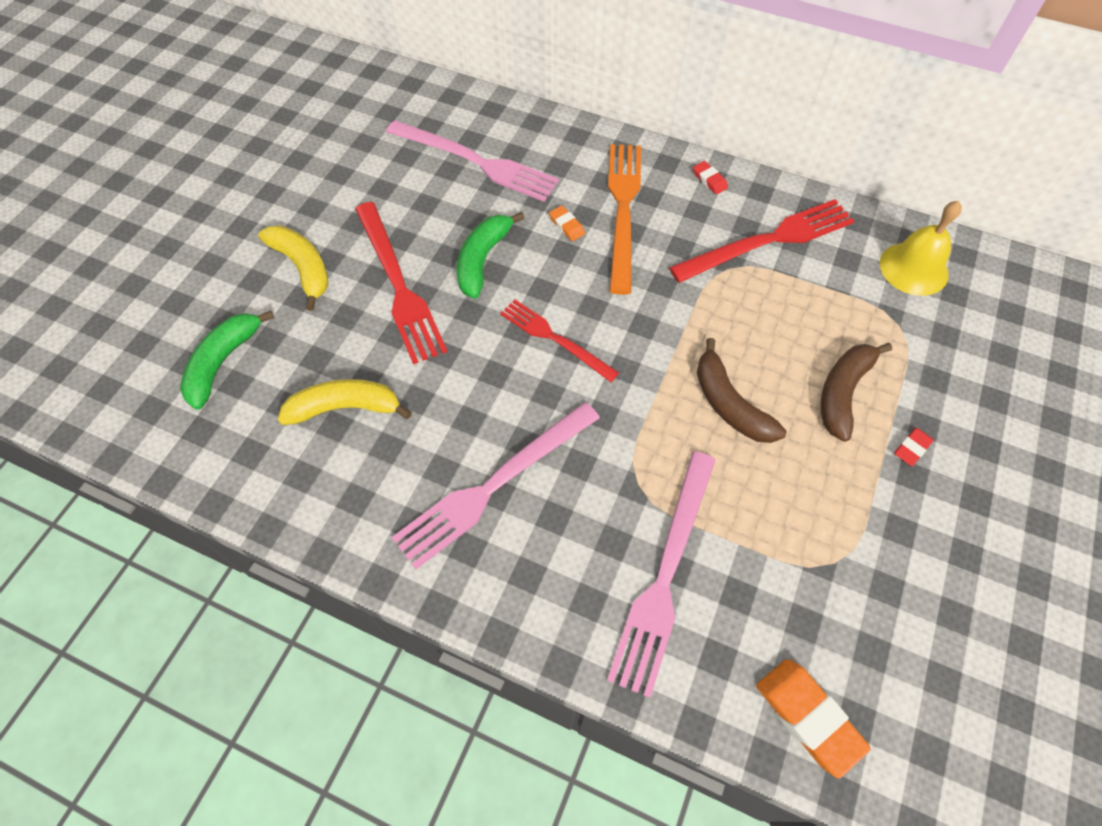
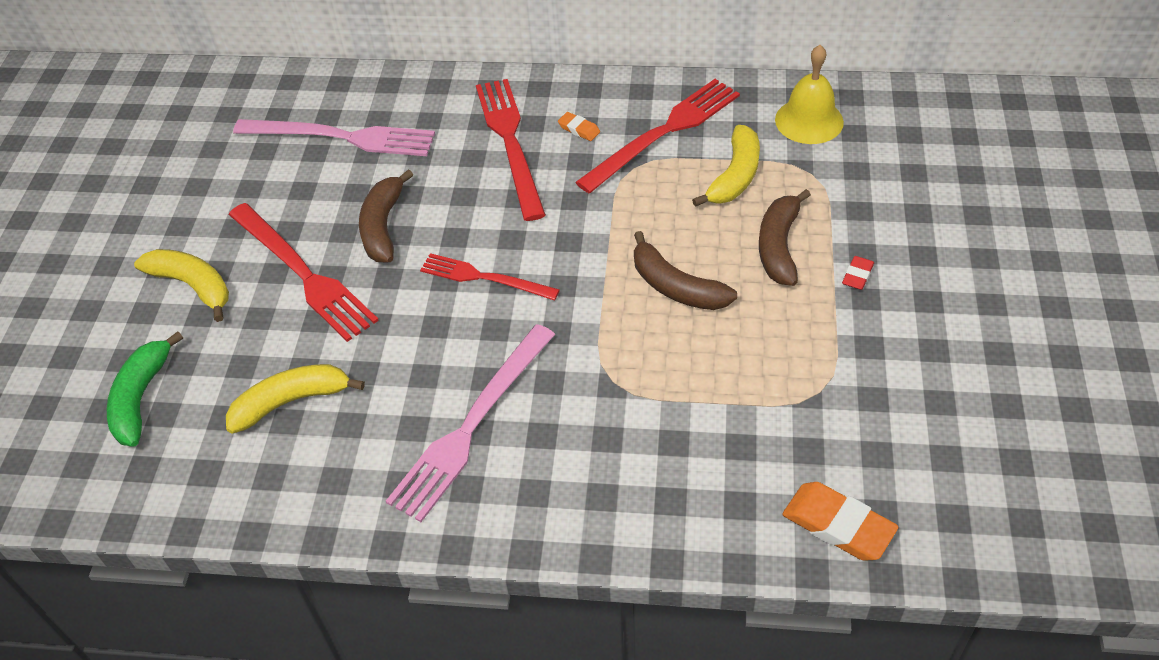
camera: 15 degrees left, 10 degrees down
(483, 260) = (383, 226): green banana -> brown banana
(567, 226) = (458, 172): orange eraser -> orange eraser (579, 129)
(623, 209) = (510, 142): orange fork -> red fork
(665, 575) = (666, 450): pink fork -> none
(709, 180) = (587, 93): red eraser -> none
(822, 305) = (735, 176): none -> yellow banana

